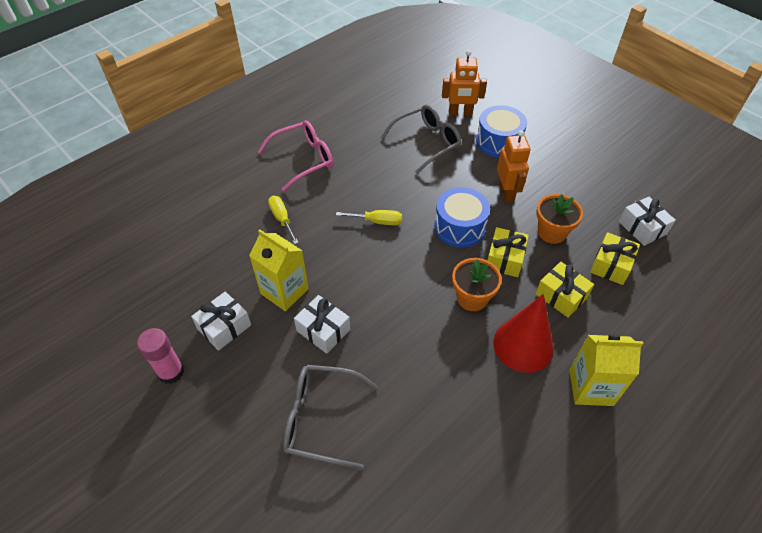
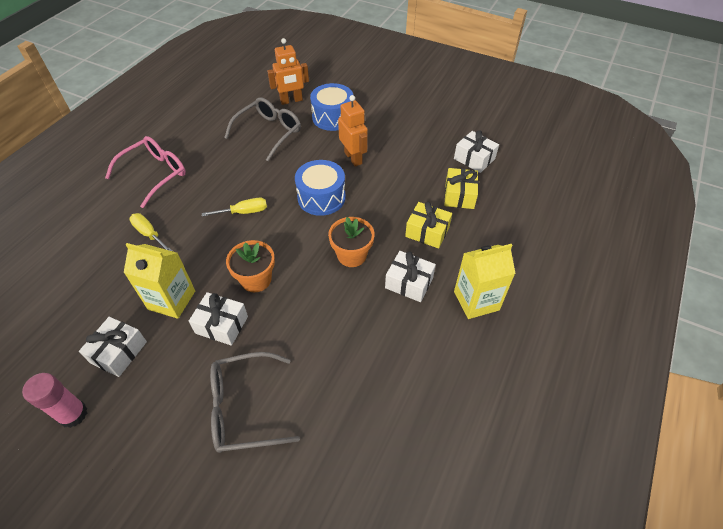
camera: 20 degrees left, 0 degrees up
(505, 259) = (369, 214): yellow gift -> none
(523, 345) = (409, 283): red cone -> white gift
(552, 232) = (402, 181): orange flower pot -> orange flower pot (256, 279)

